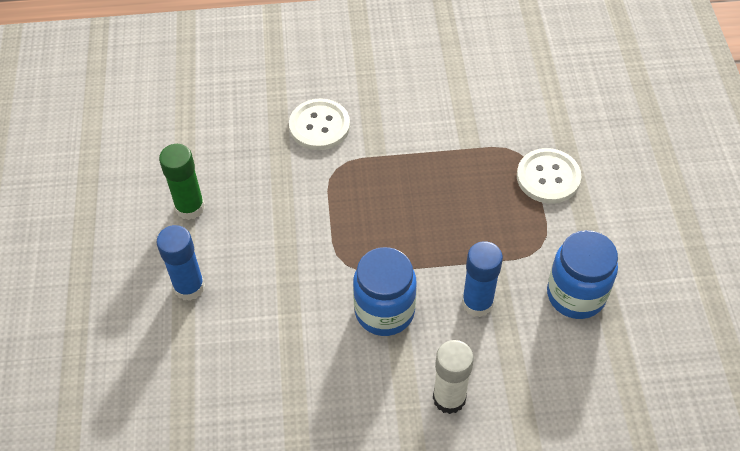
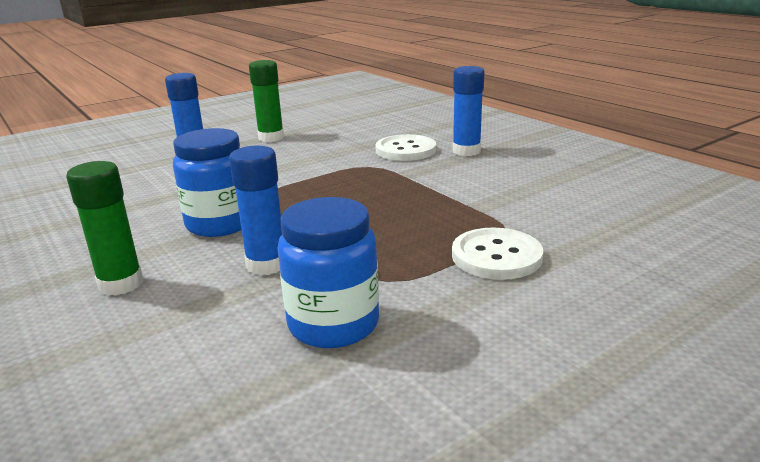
camera: 60 degrees right, 30 degrees down
(357, 90) = (466, 151): none -> blue glue stick
(449, 398) = (121, 284): white glue stick -> green glue stick

